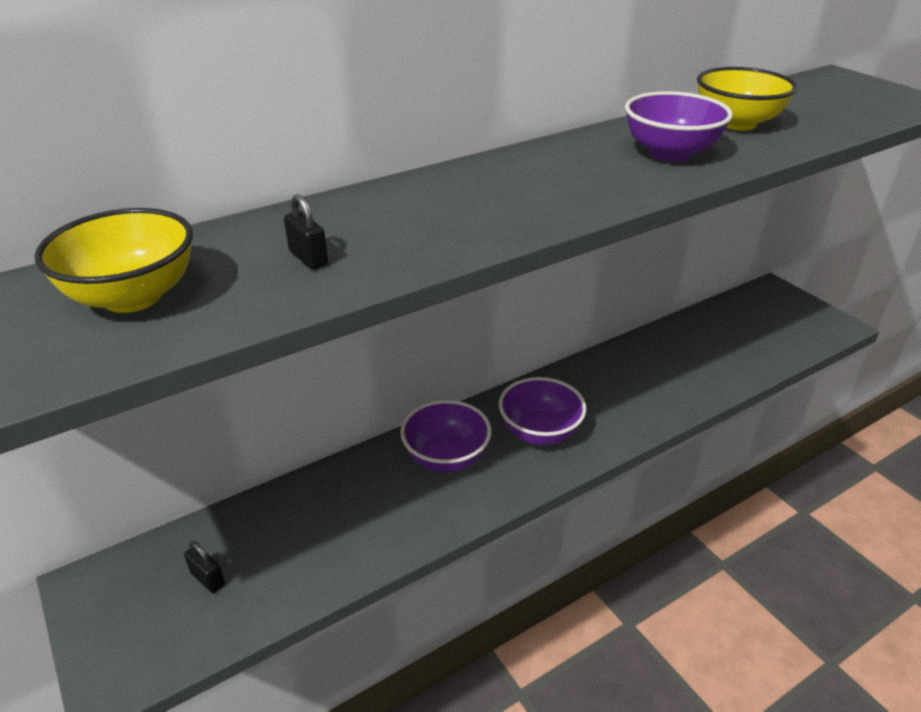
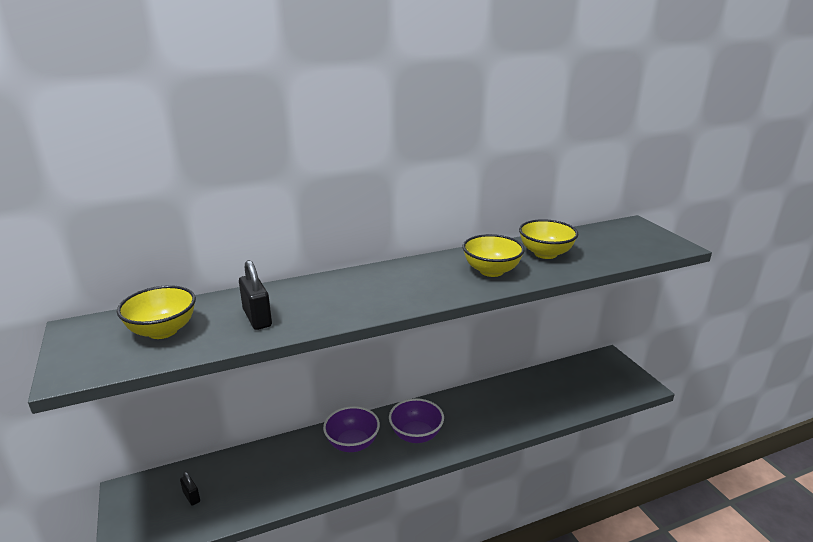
camera: 10 degrees right, 10 degrees down
(308, 258) = (257, 318): black padlock -> black padlock, size x1.74
(670, 153) = (491, 271): purple bowl -> yellow bowl

